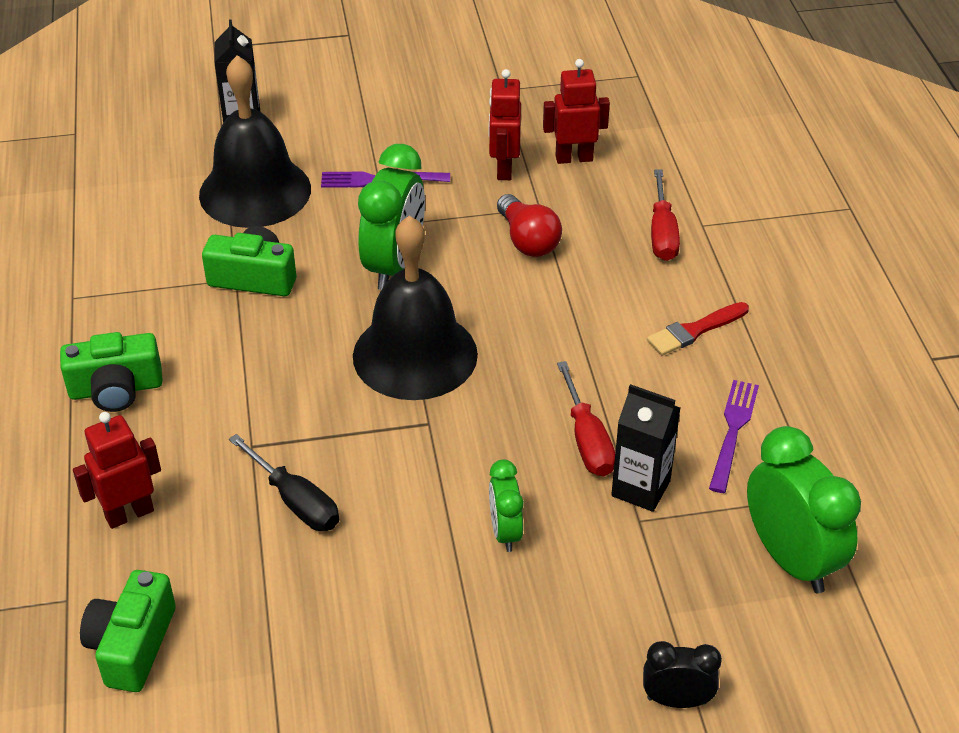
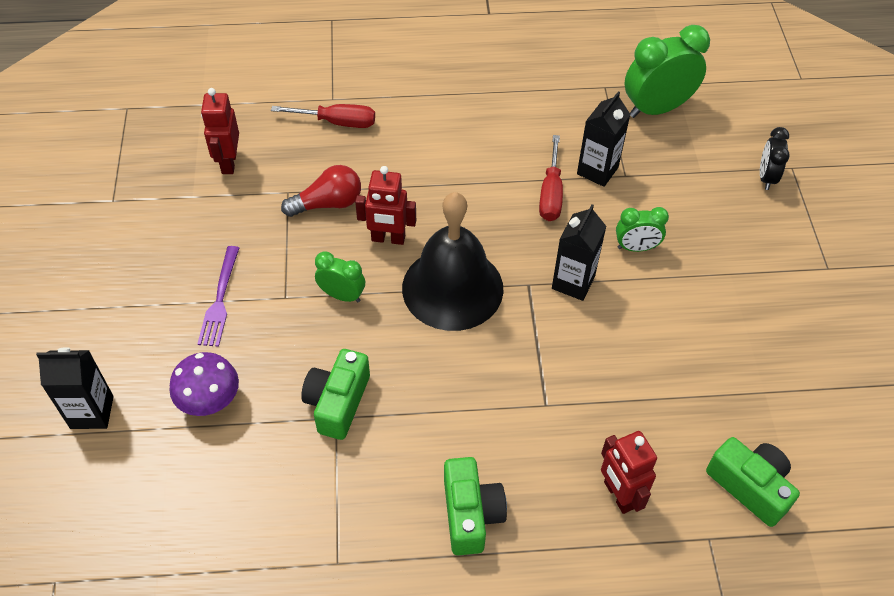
camera: 85 degrees left, 10 degrees up
(132, 645) = (750, 486): green camera -> green camera turned 150 degrees counterclockwise
(255, 191) = (210, 401): black bell -> purple mushroom
(295, 501) = (606, 375): black screwdriver -> none
(394, 266) = (342, 295): green clock -> green clock, size x0.55
(436, 466) = (573, 282): none -> black carton
(503, 169) = (230, 210): red robot -> red robot (388, 239)
(587, 439) = (551, 193): red screwdriver -> red screwdriver turned 105 degrees clockwise
(694, 331) = (448, 121): red brush -> none
(733, 430) = (547, 117): purple fork -> none

